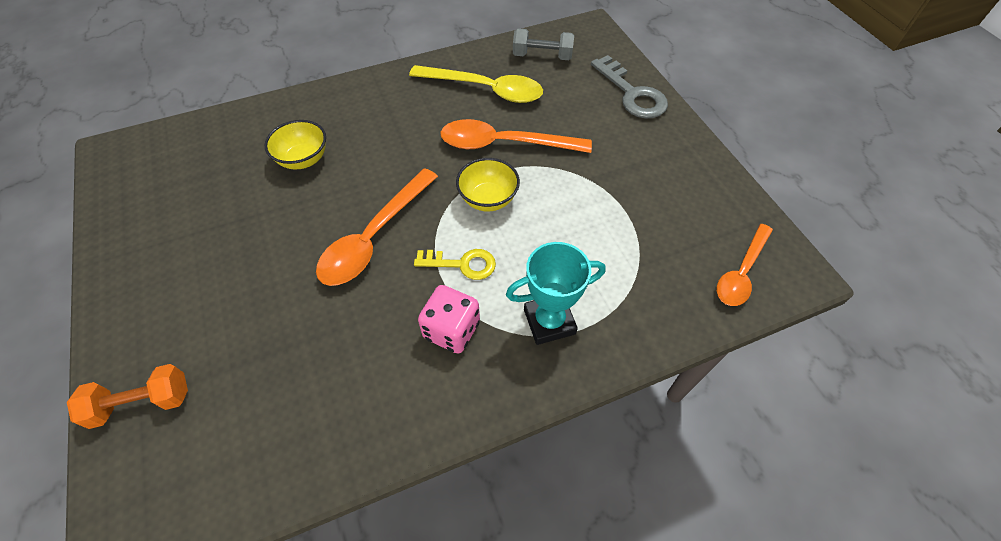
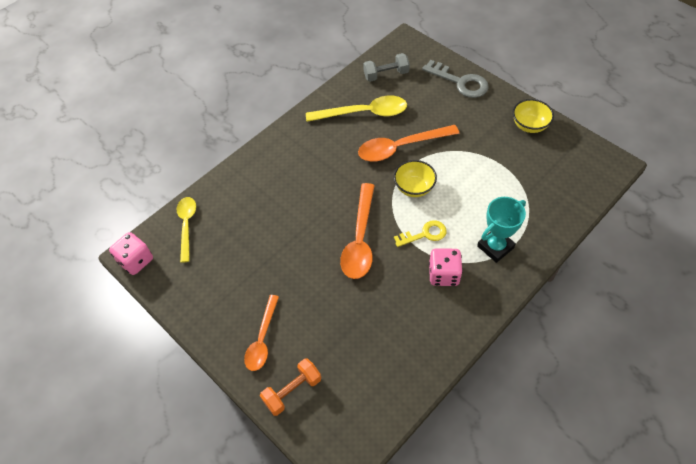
camera: 20 degrees left, 0 degrees up
(107, 160) = (136, 261): none -> pink dice
(191, 142) = (187, 225): none -> yellow spoon
(303, 159) = (276, 207): yellow bowl -> yellow bowl (529, 125)
(741, 272) = (583, 176): orange spoon -> orange spoon (262, 339)

